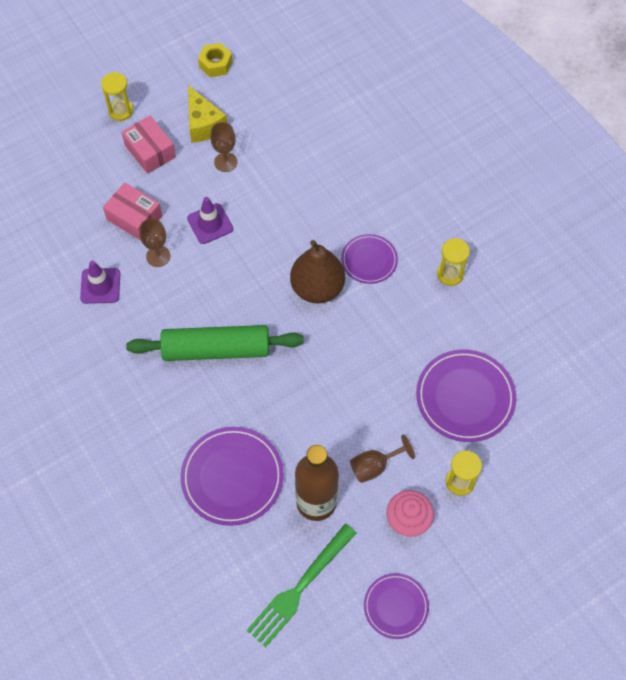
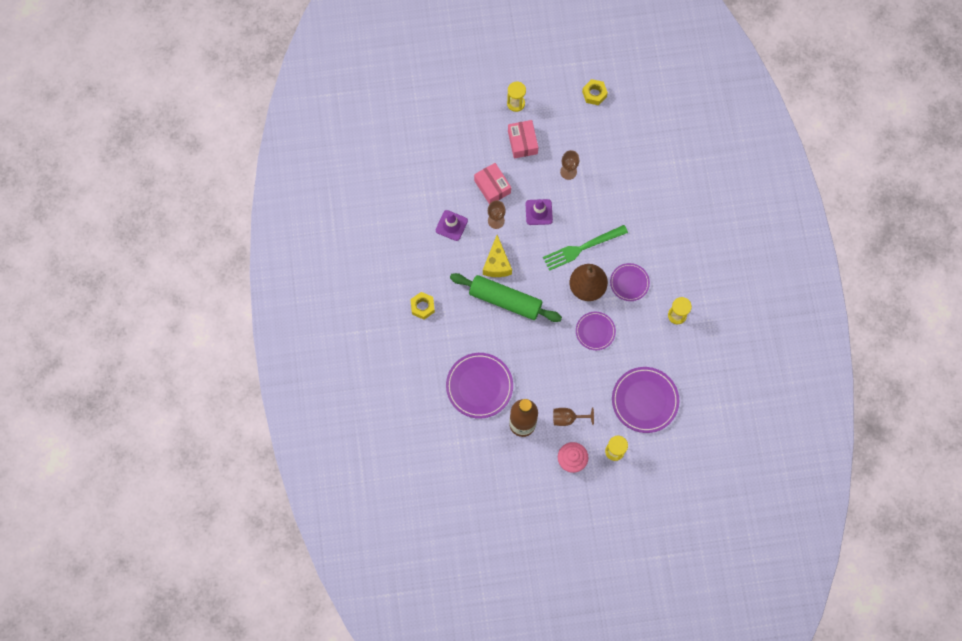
camera: 25 degrees right, 10 degrees up
(105, 406) = (422, 307): none -> yellow nut
(203, 124) = (566, 137): yellow cheese -> yellow cheese (497, 263)
(299, 588) = (489, 470): green fork -> green fork (582, 248)
(396, 606) = (540, 506): purple plate -> purple plate (595, 331)

